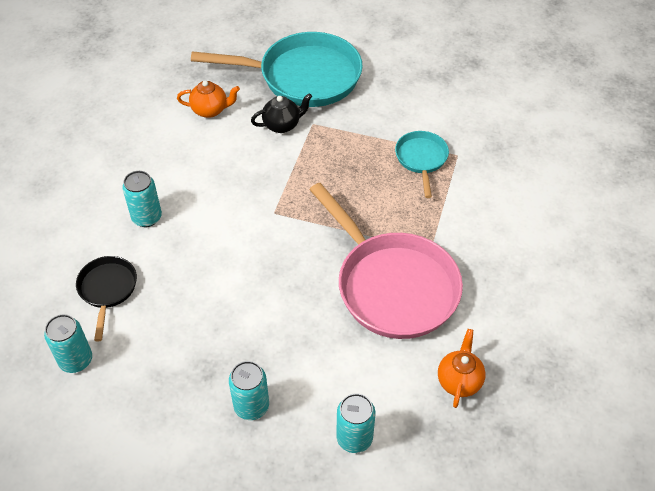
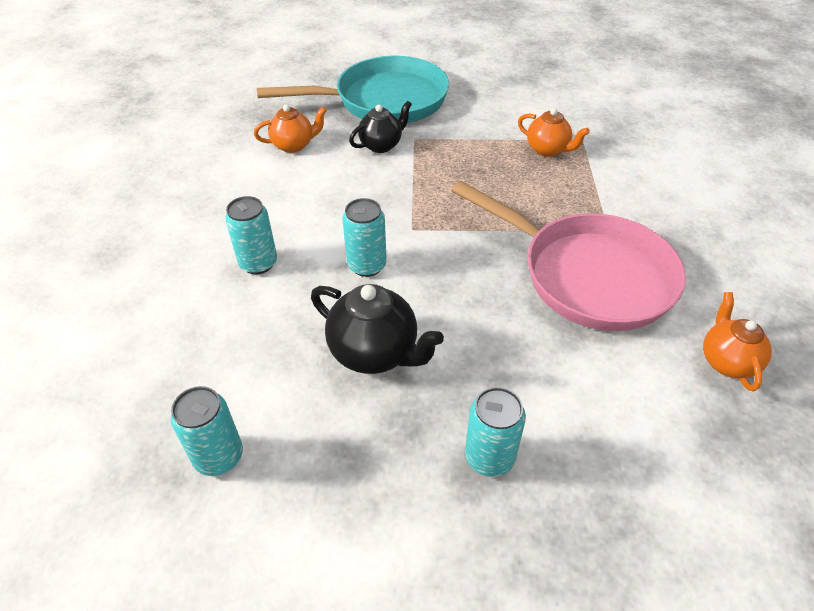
camera: 15 degrees left, 5 degrees down
(107, 290) = (235, 355): black pan -> none
(205, 311) = (375, 353): none -> black teapot
(354, 438) = (644, 464): turquoise can -> turquoise can (367, 265)
(421, 159) = (548, 150): turquoise pan -> orange teapot

